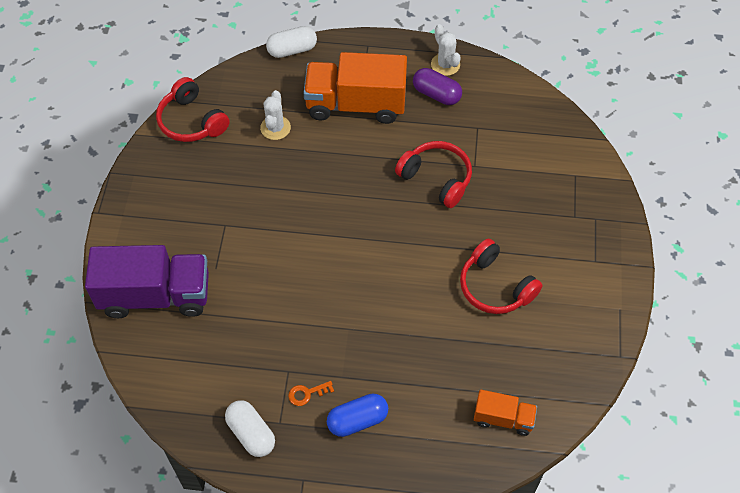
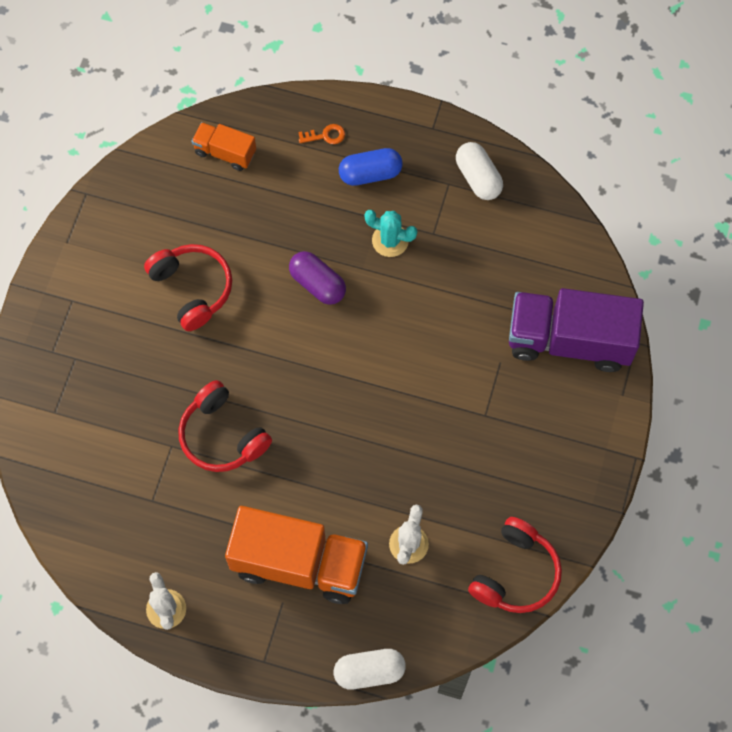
camera: 170 degrees left, 10 degrees up
(192, 121) = (515, 573): red headphones -> red headphones turned 60 degrees clockwise
(307, 393) = (417, 207): orange key -> orange key (325, 135)
(327, 358) = (390, 240): none -> turquoise cactus
(436, 94) = (190, 561): purple capsule -> purple capsule (317, 284)

